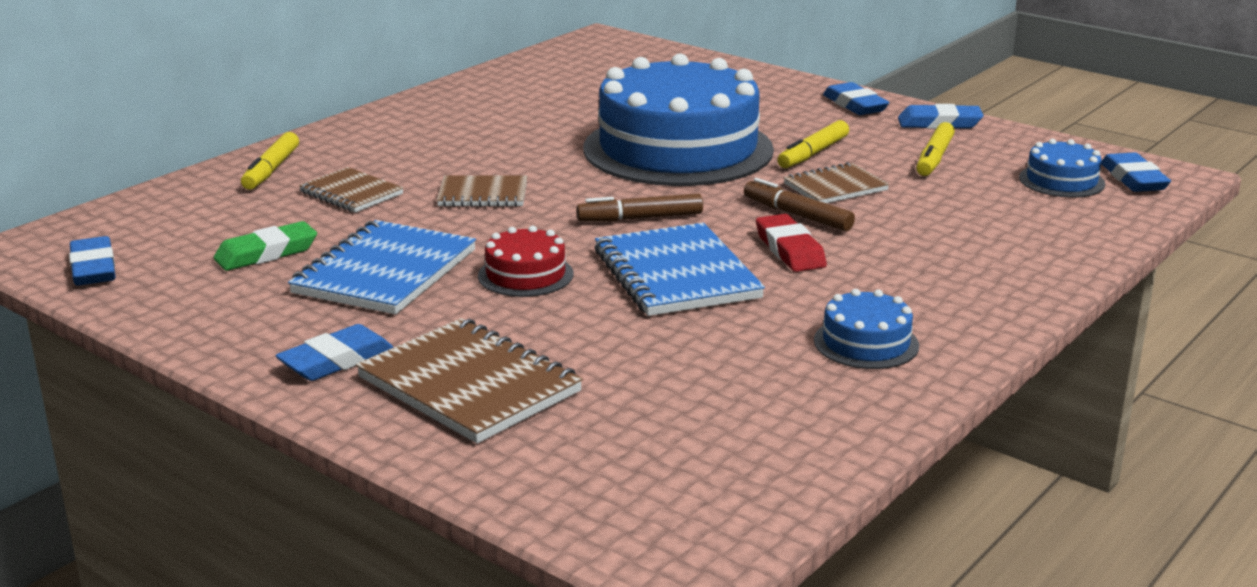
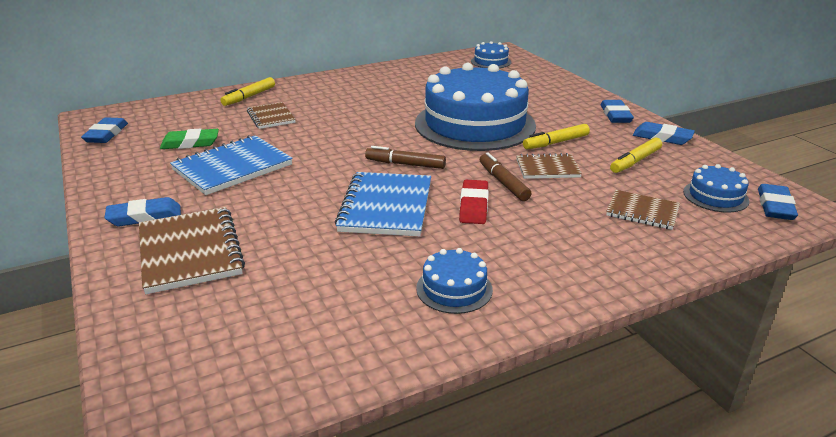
camera: 25 degrees right, 5 degrees up
(483, 194) = (335, 131): brown notebook -> brown notebook (642, 212)
(525, 275) = (301, 186): red cake -> none
(603, 57) = (491, 61): none -> blue cake

